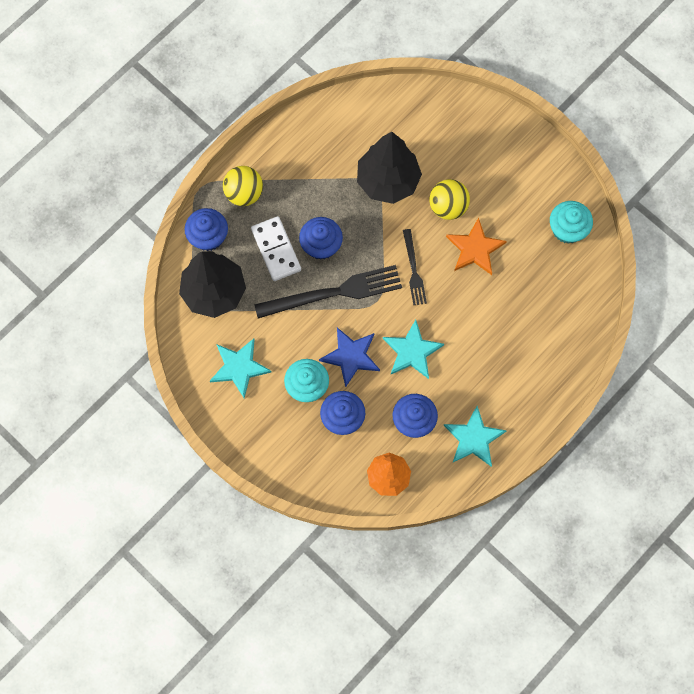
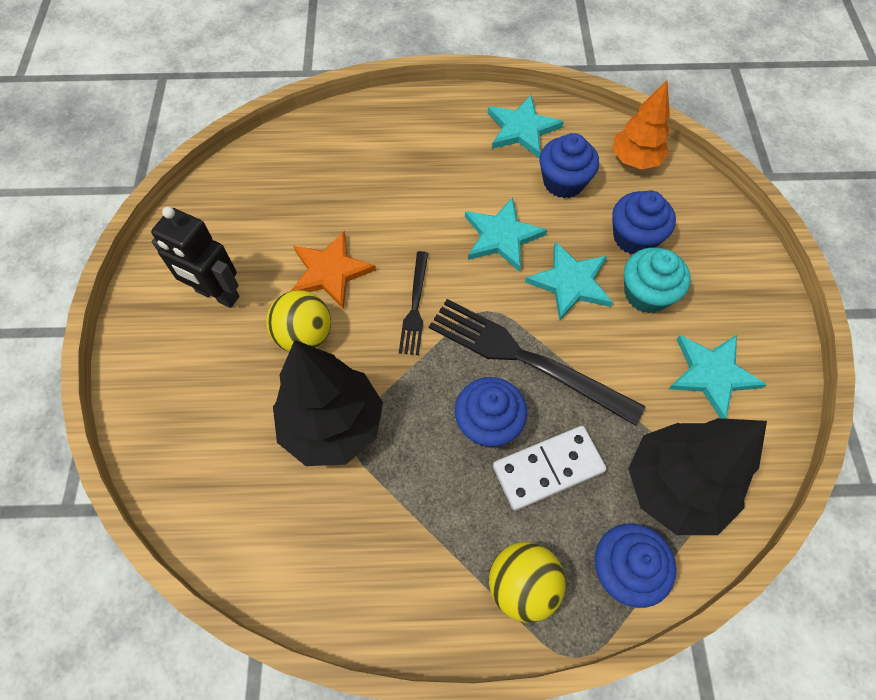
camera: 135 degrees left, 10 degrees down
(276, 250) = (548, 468): white domino -> white domino turned 45 degrees clockwise
(351, 356) = (570, 283): blue star -> turquoise star
(413, 270) = (415, 306): black fork -> black fork turned 150 degrees clockwise
(513, 186) = (217, 294): none -> black robot
(567, 229) = (225, 212): turquoise cupcake -> none

